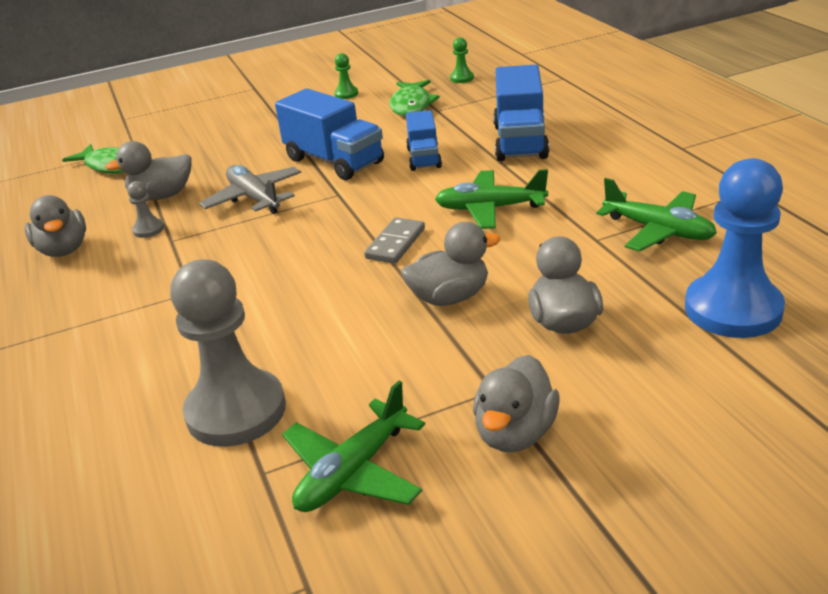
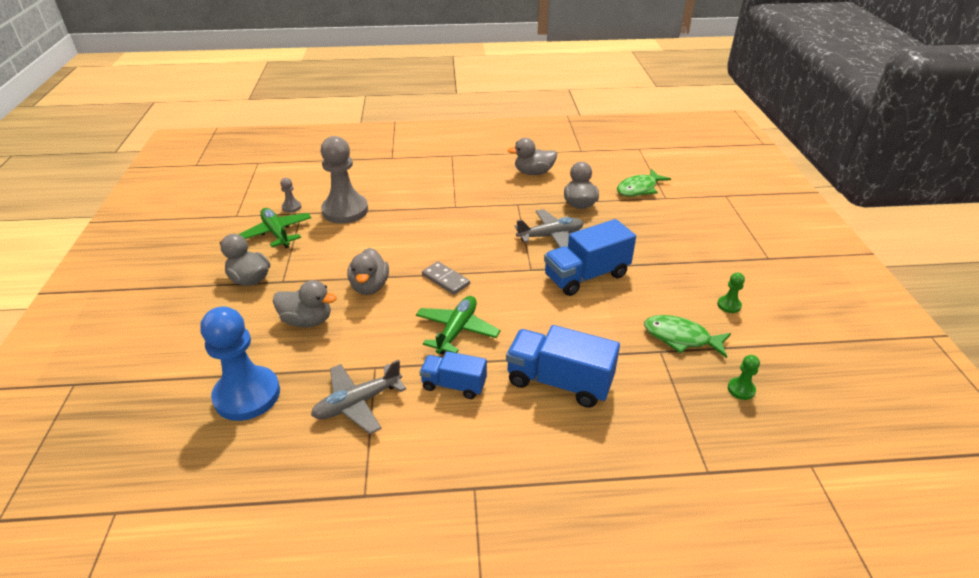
camera: 105 degrees right, 5 degrees up
(148, 229) = (537, 197): grey pawn -> grey pawn (291, 207)
(424, 158) = (563, 319): blue truck -> blue truck (454, 385)
(658, 230) = (358, 403): green plane -> grey plane

